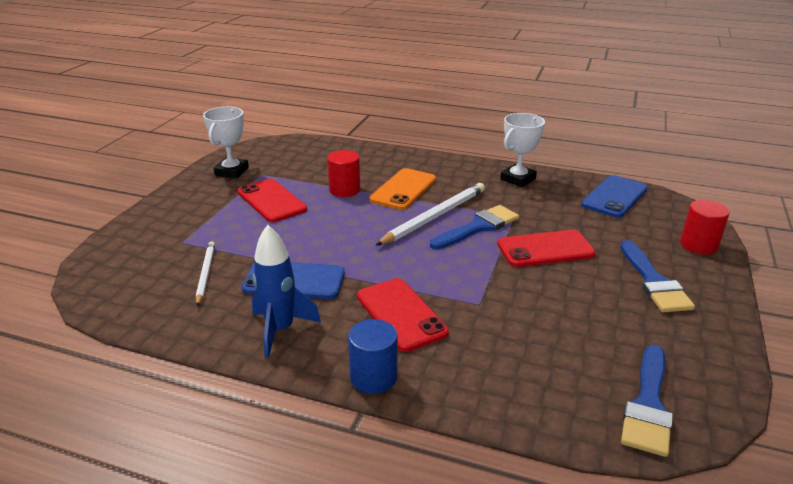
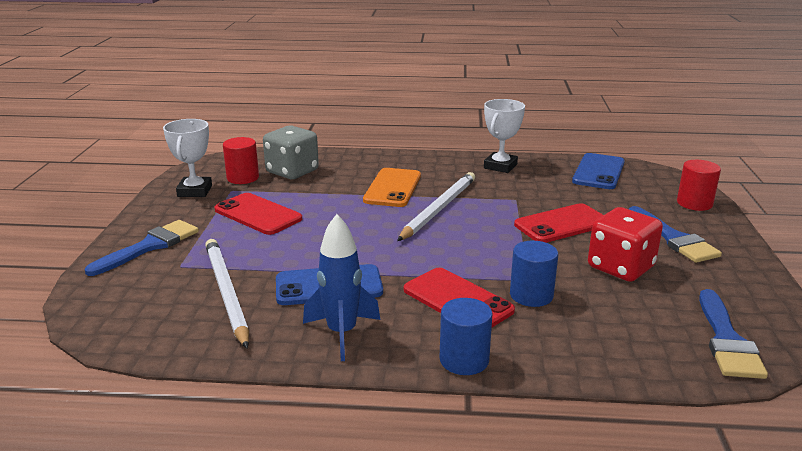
camera: 15 degrees left, 5 degrees down
(205, 274) = (226, 293): white pencil -> white pencil, size x1.69
(323, 162) = (292, 171): none -> grey dice
(344, 190) = (331, 195): red cylinder -> red cylinder (243, 178)
(473, 321) = (531, 295): none -> blue cylinder
(478, 227) = (487, 213): blue brush -> blue brush (150, 246)
(580, 305) = (620, 267): none -> red dice

